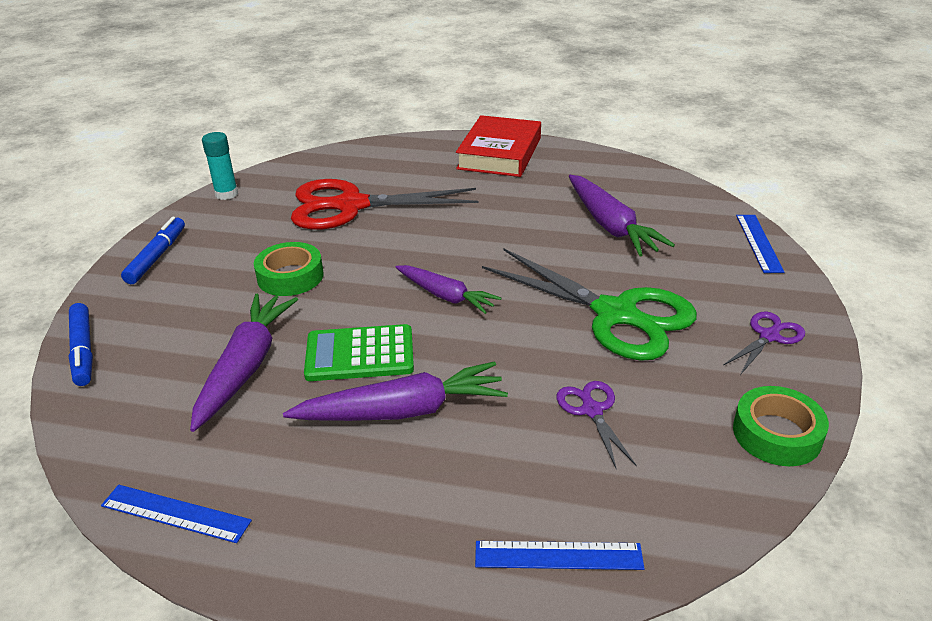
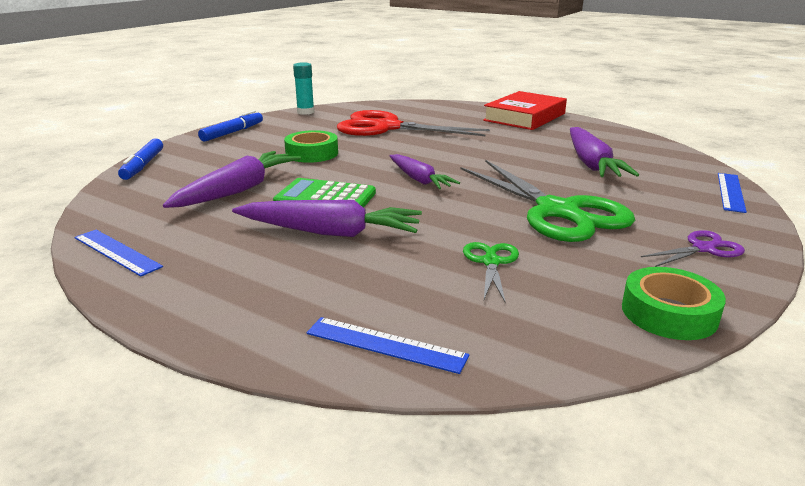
camera: 20 degrees right, 10 degrees down
(591, 410) = (491, 262): purple scissors -> green scissors

